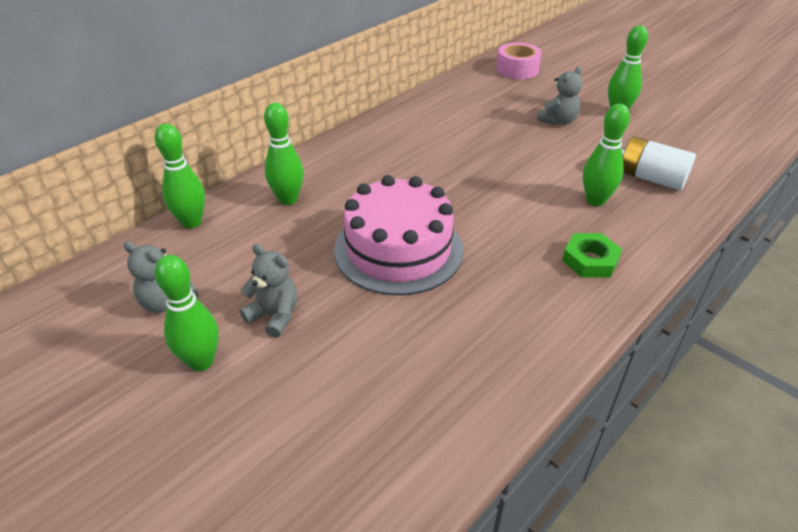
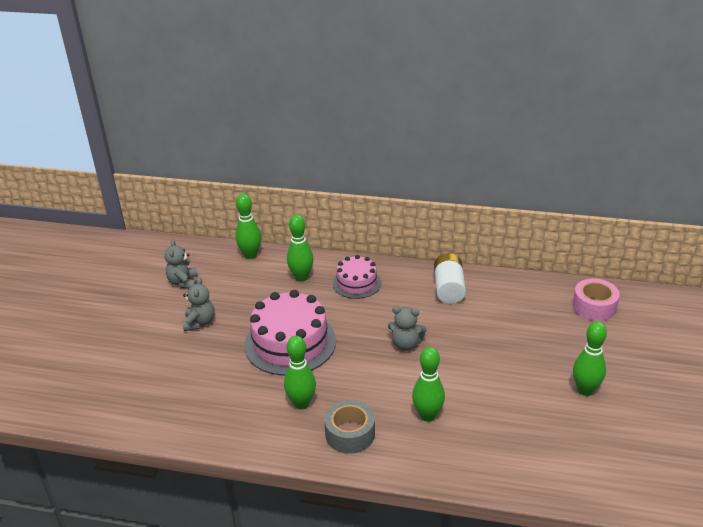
camera: 60 degrees right, 5 degrees down
(201, 362) = (152, 315): green bowling pin -> green bowling pin (301, 403)
(345, 167) = (357, 283): none -> pink cake
(558, 120) = (529, 359): grey teddy bear -> grey teddy bear (406, 344)
(590, 260) = (350, 434): green nut -> grey tape
(651, 178) = (491, 439): white battery -> white battery (449, 288)

